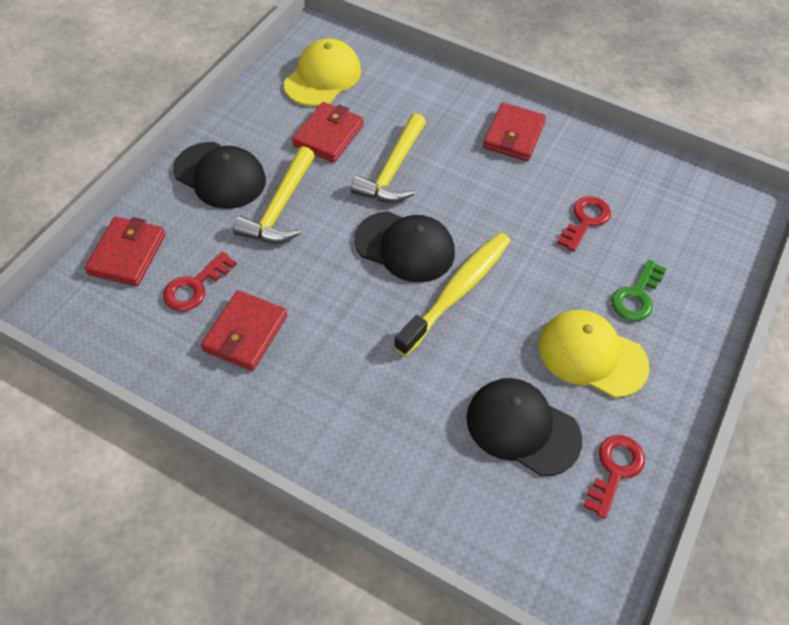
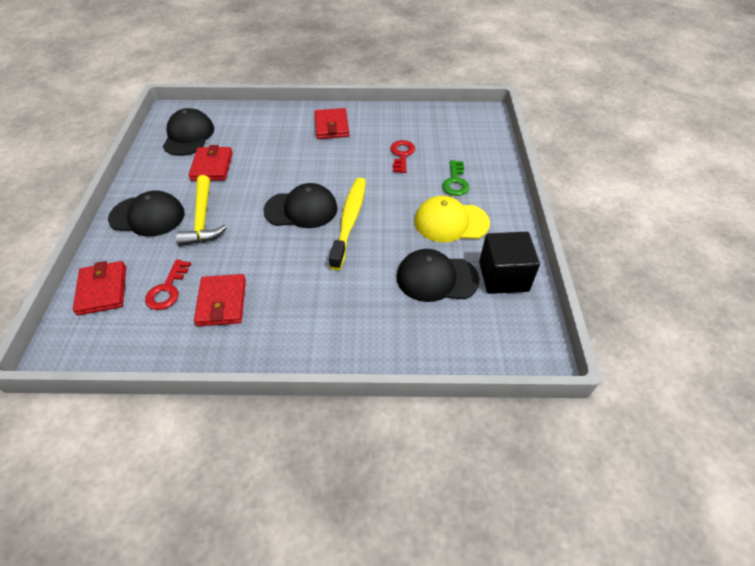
camera: 25 degrees left, 5 degrees down
(323, 77) = (188, 136): yellow cap -> black cap
(393, 170) = (267, 170): yellow hammer -> none
(615, 470) = (503, 276): red key -> black cube

